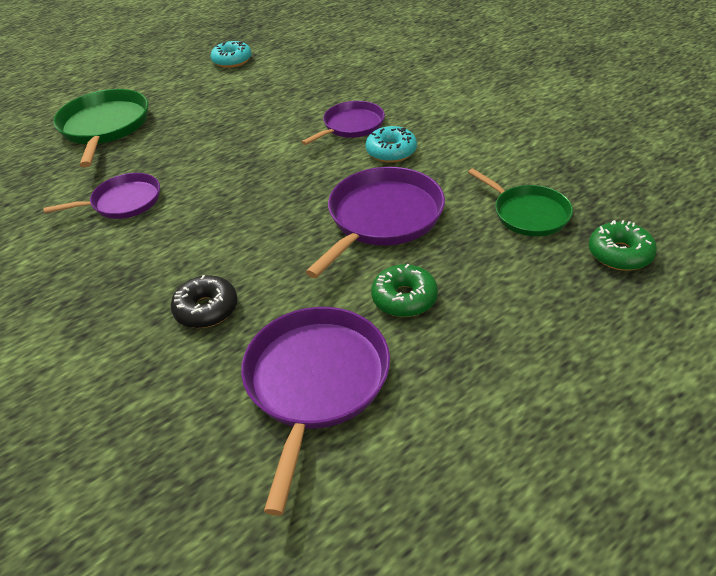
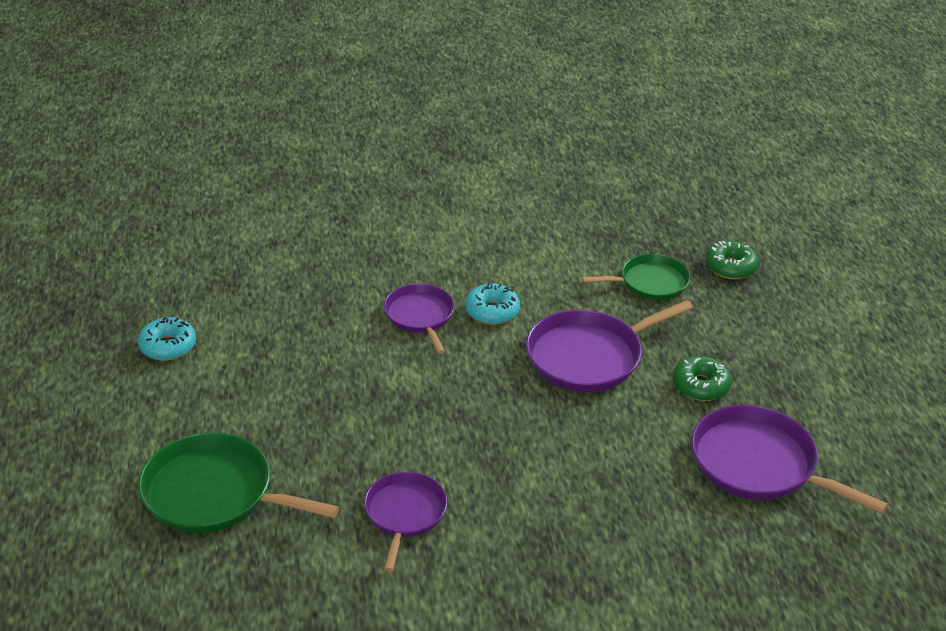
camera: 65 degrees left, 5 degrees down
(206, 309) = (630, 499): black donut -> none
(382, 218) = (589, 356): purple pan -> purple pan turned 90 degrees counterclockwise

